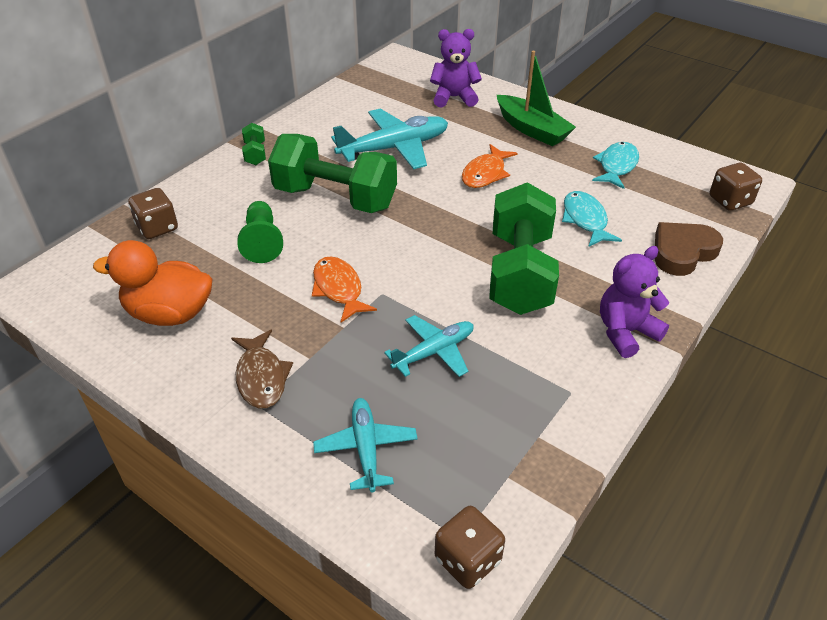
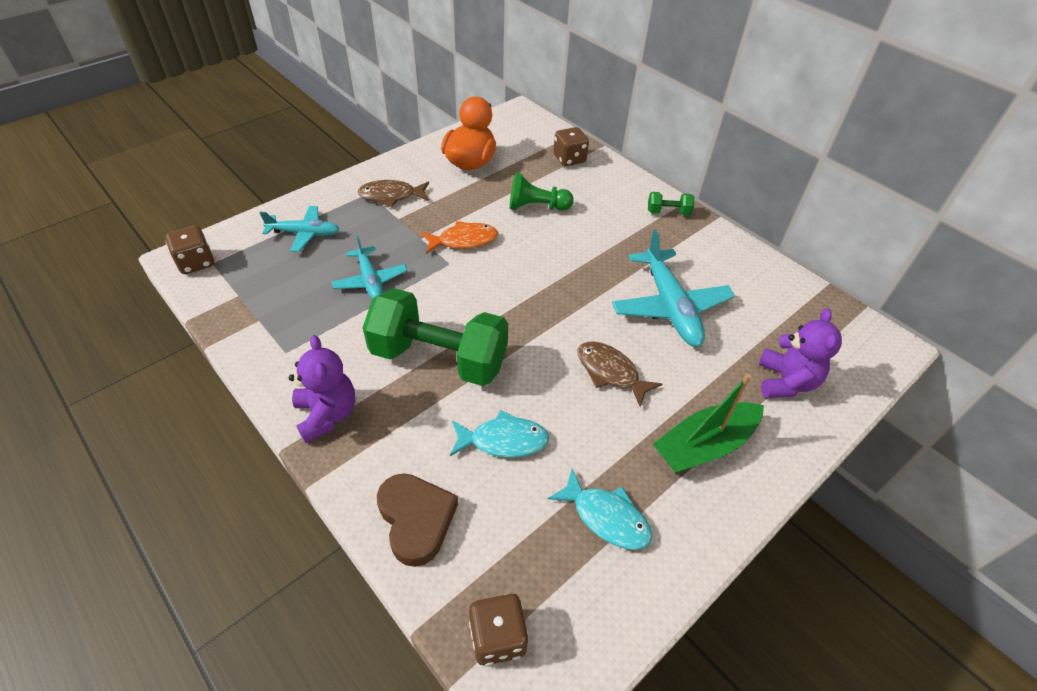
camera: 100 degrees right, 5 degrees up
(335, 198) = (588, 253): green dumbbell -> none
(485, 173) = (610, 372): orange fish -> brown fish

